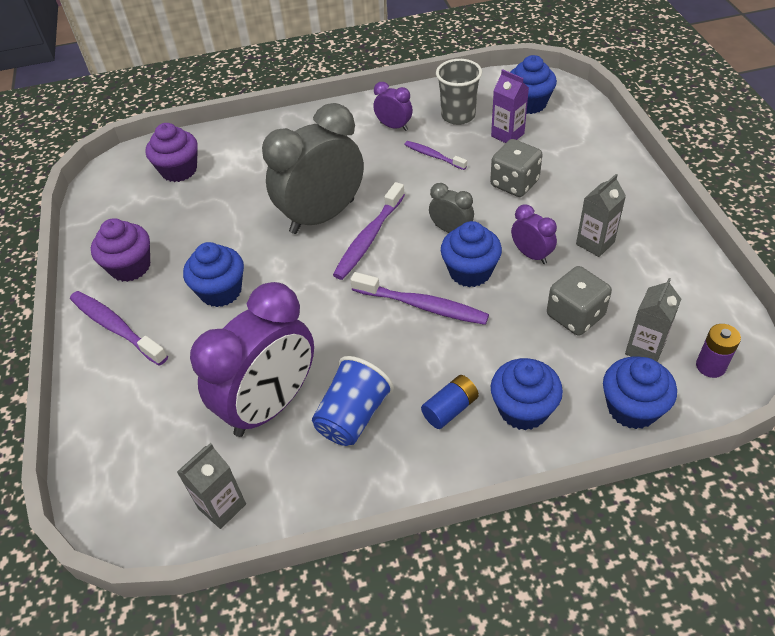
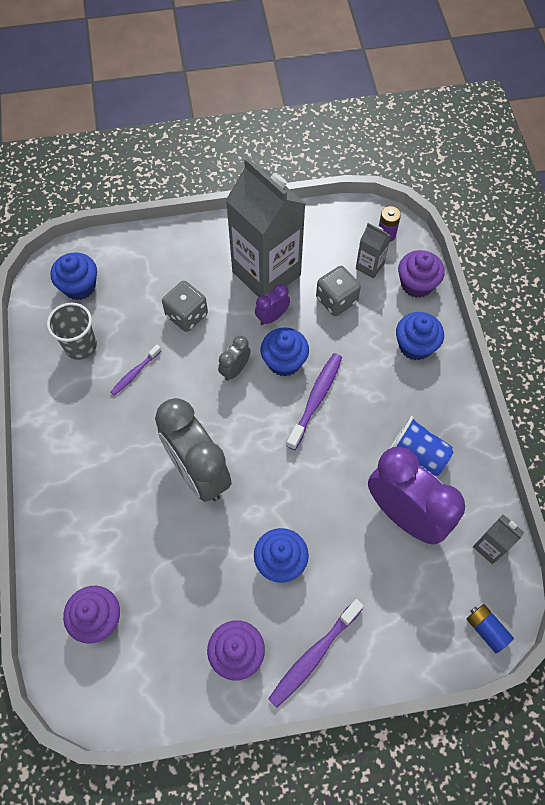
camera: 90 degrees left, 15 degrees up
(368, 238) = (233, 434): purple toothbrush -> none
(394, 126) = (81, 403): purple clock -> none
(450, 409) = (413, 390): blue battery -> blue battery (486, 629)
(507, 135) = (120, 310): purple carton -> none
(595, 243) = (266, 273): grey carton -> grey carton, size x2.32
(632, 408) = (417, 284): blue cupcake -> purple cupcake

